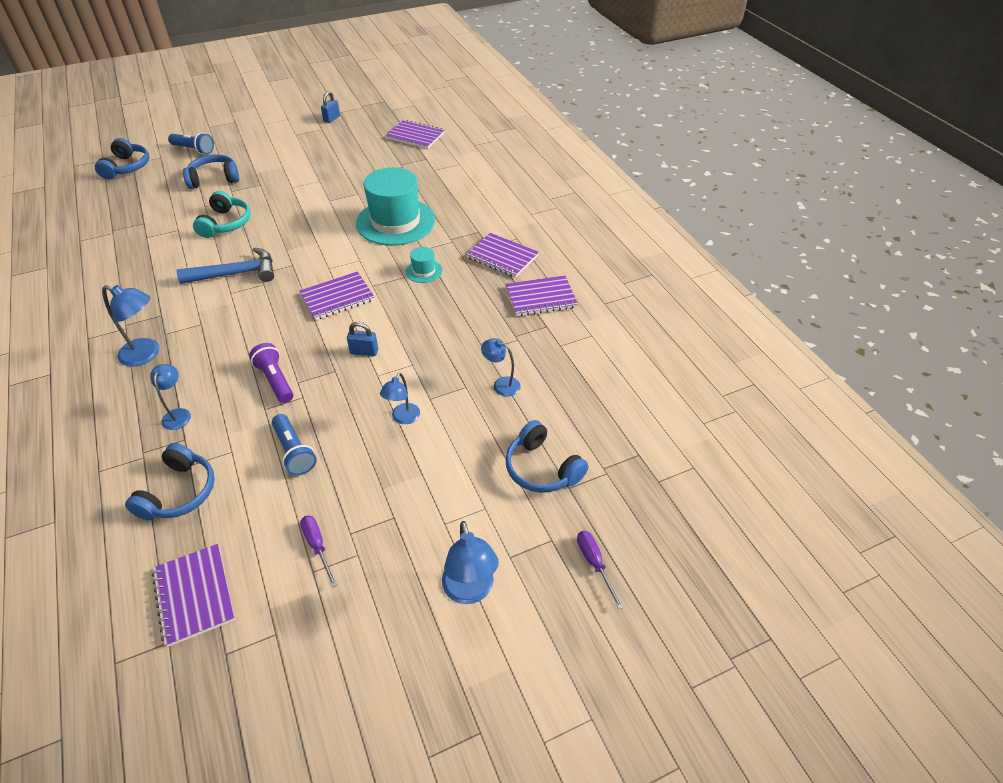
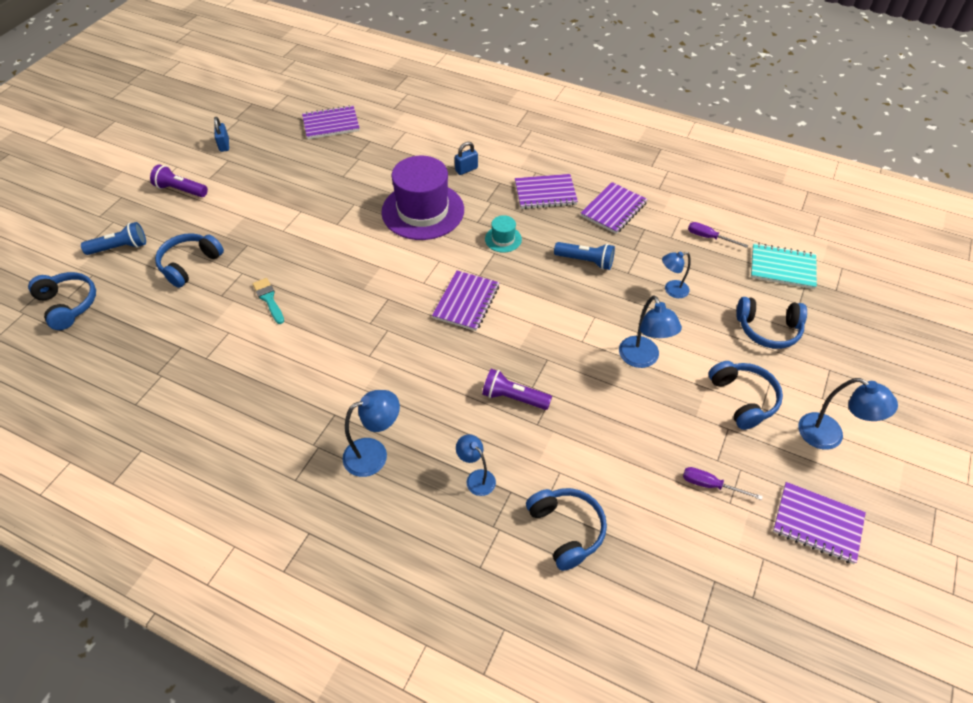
camera: 40 degrees left, 5 degrees up
(194, 595) = (681, 583): purple notebook -> purple notebook (817, 524)
(225, 223) = (269, 299): turquoise headphones -> turquoise brush
(236, 274) = (349, 336): blue hammer -> none
(270, 133) = (181, 190): none -> purple flashlight
(294, 452) = (604, 437): blue flashlight -> blue flashlight (585, 261)
(364, 352) = (548, 330): blue padlock -> blue padlock (466, 169)
(395, 222) = (423, 211): turquoise hat -> purple hat
(403, 418) = (642, 359): blue lamp -> blue lamp, size x1.54
(438, 505) = (743, 399): none -> blue headphones
(594, 564) = (868, 365): purple screwdriver -> purple screwdriver (709, 237)
(630, 429) = (782, 267): none -> turquoise notebook

